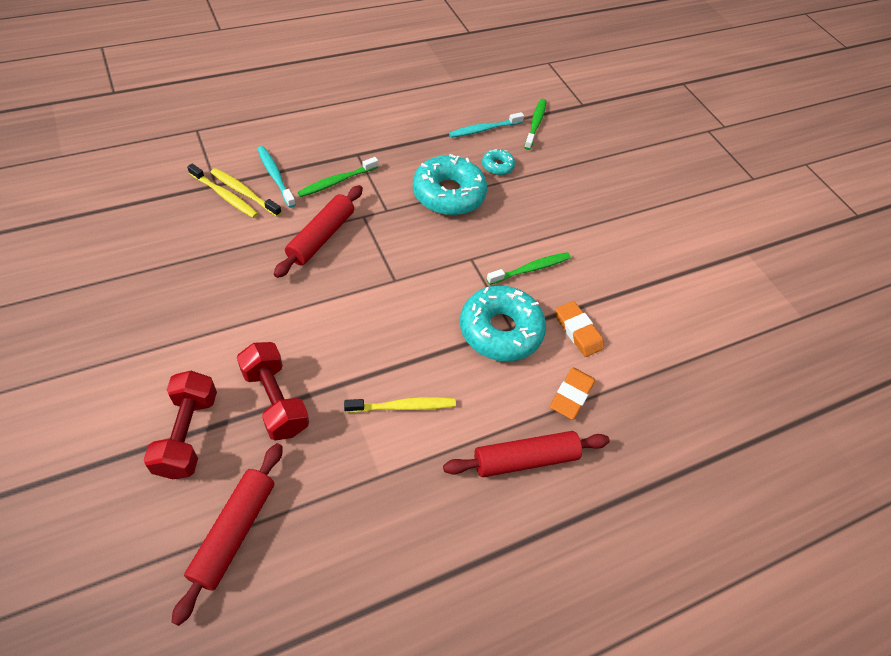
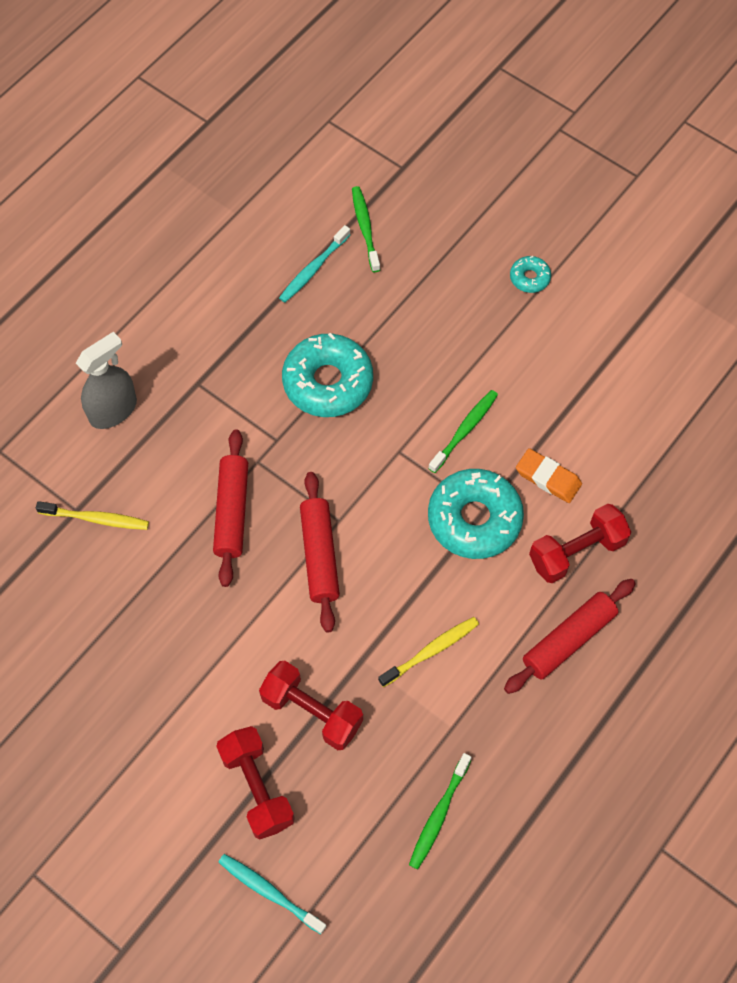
camera: 20 degrees left, 10 degrees up
(234, 532) = (361, 846): red rolling pin -> red rolling pin (319, 555)
(244, 192) = (113, 503): yellow toothbrush -> none
(275, 176) = (131, 463): turquoise toothbrush -> turquoise toothbrush (269, 892)
(289, 143) = (113, 410): none -> grey spray bottle
(337, 181) = (200, 433): green toothbrush -> green toothbrush (438, 815)
(497, 166) = (357, 314): turquoise donut -> turquoise donut (529, 278)
(571, 395) = (576, 552): orange eraser -> red dumbbell

